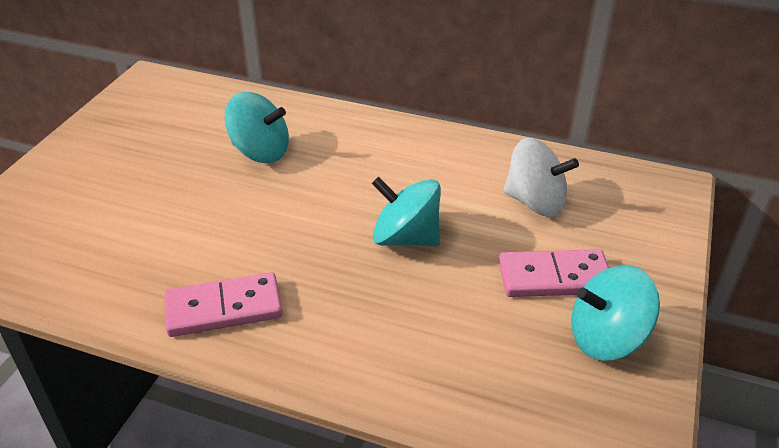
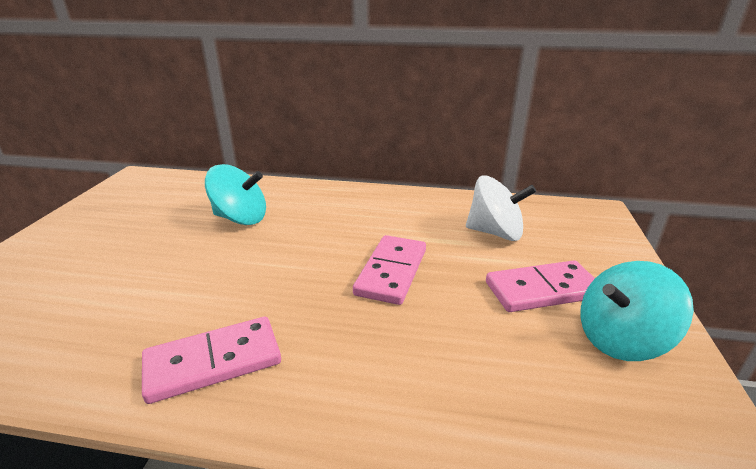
camera: 10 degrees left, 10 degrees down
(406, 238) = (392, 272): turquoise spinning top -> pink domino

